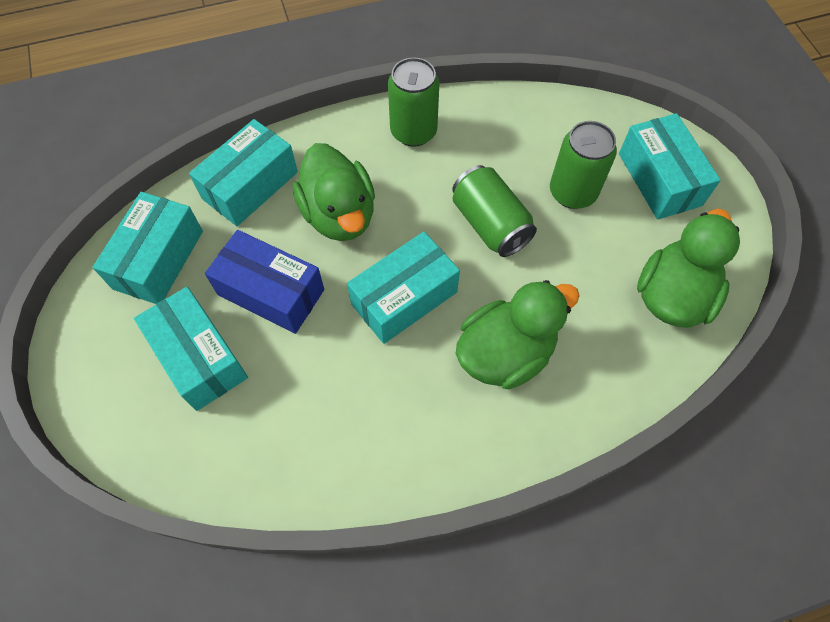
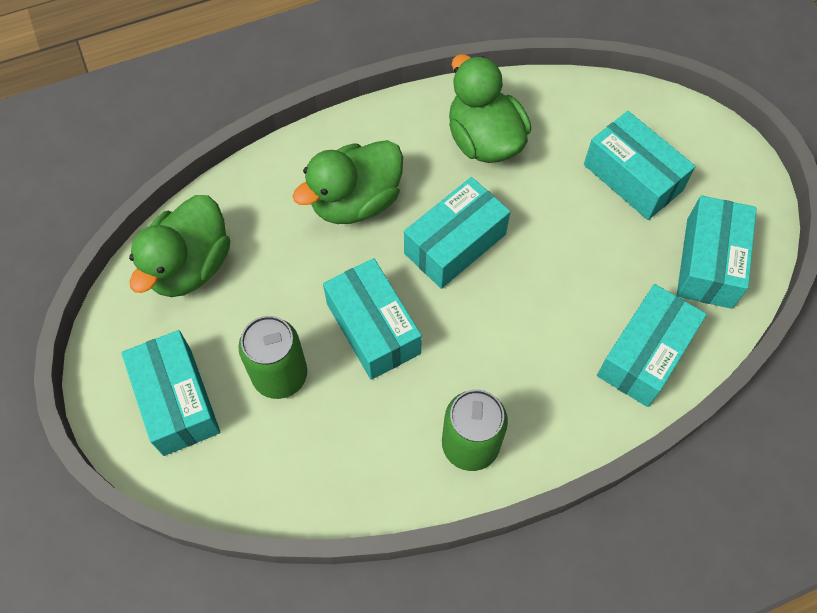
camera: 175 degrees right, 0 degrees up
(271, 292) = (586, 239): blue box -> none
(339, 215) = (537, 326): green duck -> green duck (484, 140)
(490, 224) = (373, 328): green can -> turquoise box

